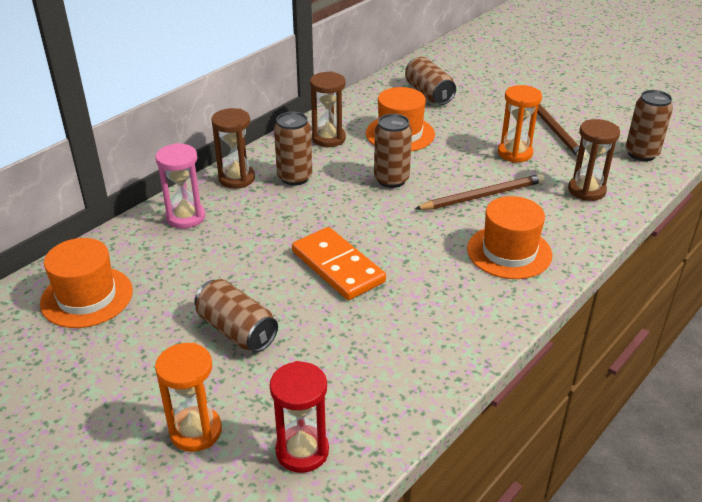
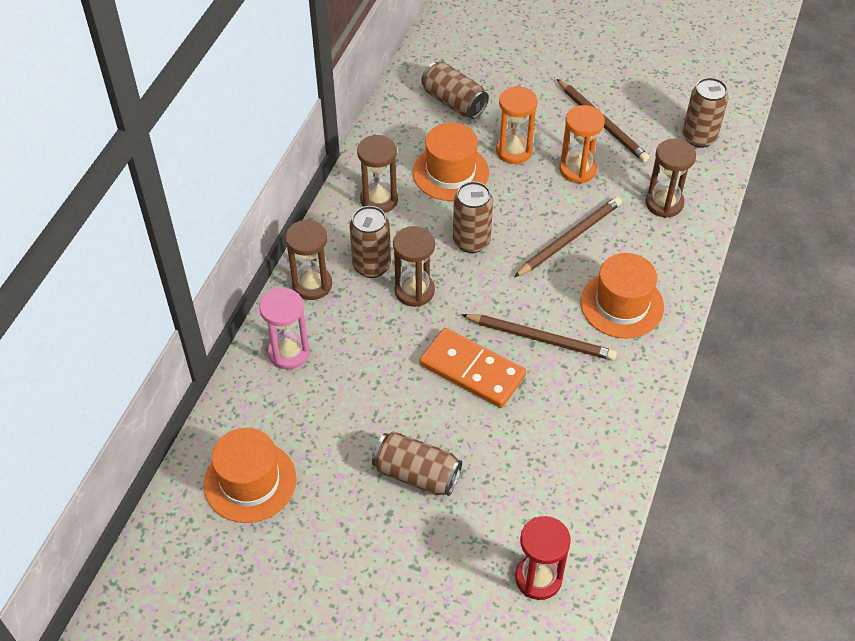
camera: 20 degrees left, 15 degrees up
(196, 431) = (439, 590): orange hourglass -> orange hourglass (514, 151)
(320, 201) = (414, 291): none -> brown hourglass
(416, 259) = (540, 338): none -> brown pencil

